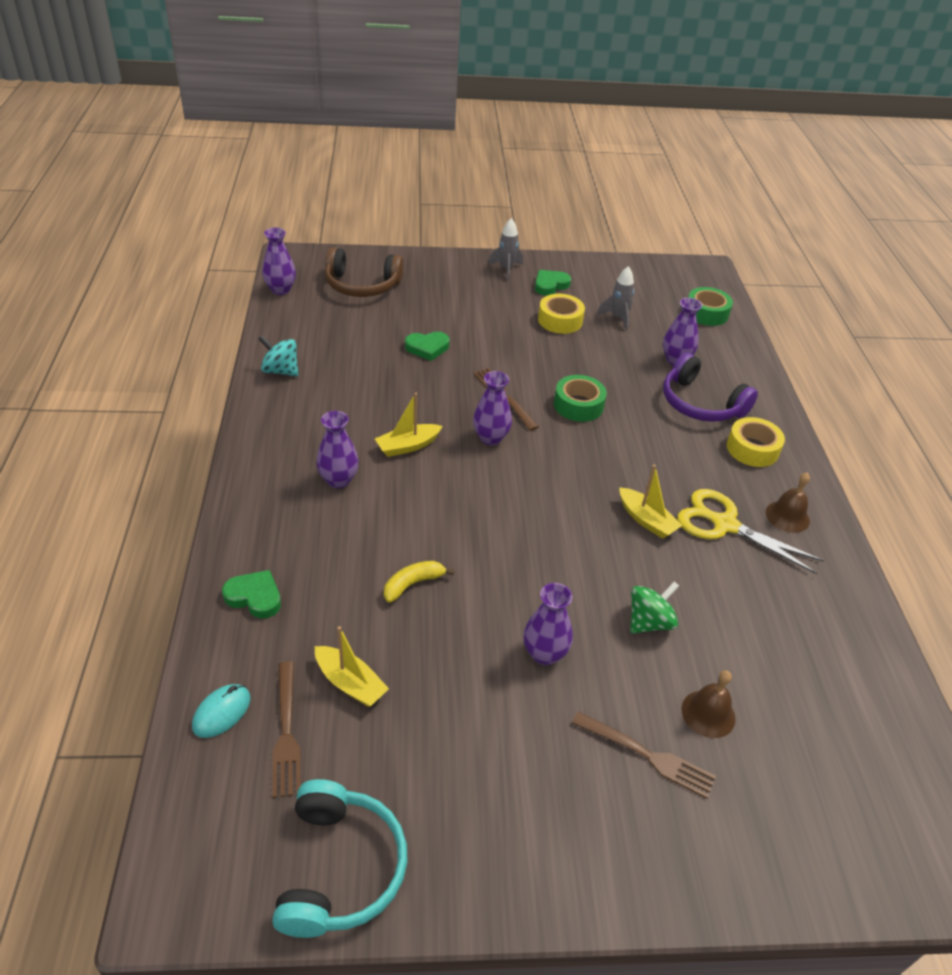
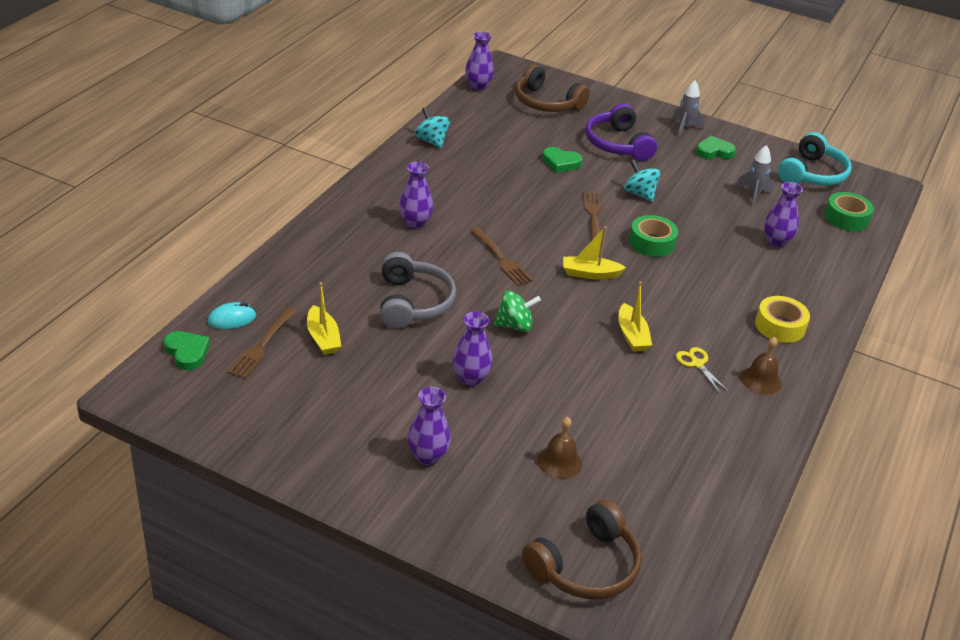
camera: 30 degrees right, 5 degrees down
(254, 597) = (301, 268): green heart -> green heart (187, 352)
(340, 868) = (239, 423): turquoise headphones -> turquoise headphones (812, 174)
(407, 446) = (485, 221): yellow boat -> yellow boat (590, 274)
(412, 584) = (413, 303): yellow banana -> grey headphones
(490, 438) = (555, 238): purple vase -> purple vase (427, 456)
(525, 355) = (639, 194): none -> turquoise spinning top
(560, 320) = (696, 180): yellow tape -> none
(647, 755) = (489, 462): brown fork -> brown fork (501, 258)
(649, 622) = (569, 394): green spinning top -> green spinning top (515, 325)
(700, 404) = (765, 279): purple headphones -> purple headphones (617, 144)
(725, 525) = (697, 364): yellow scissors -> yellow scissors, size x0.52
(837, 837) = (586, 566): none -> brown headphones

